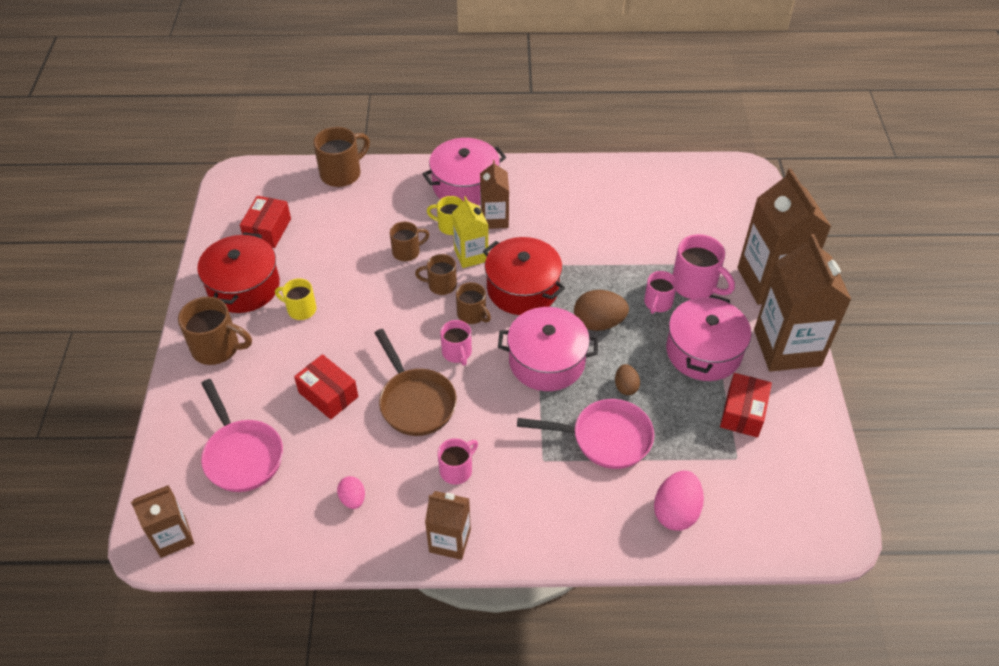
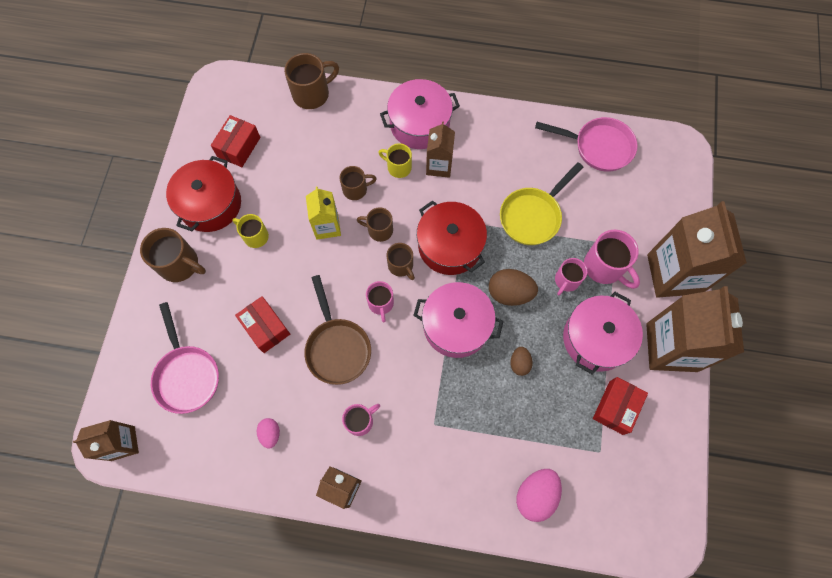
camera: 10 degrees right, 20 degrees up
(471, 255) = (411, 202): yellow carton -> yellow carton (327, 226)
(605, 438) = (491, 412): pink pan -> pink pan (598, 147)
(606, 250) = (533, 216): none -> yellow pan

